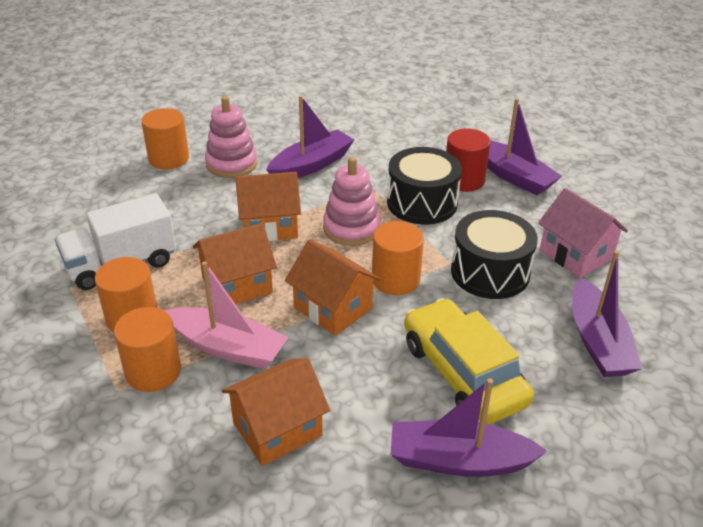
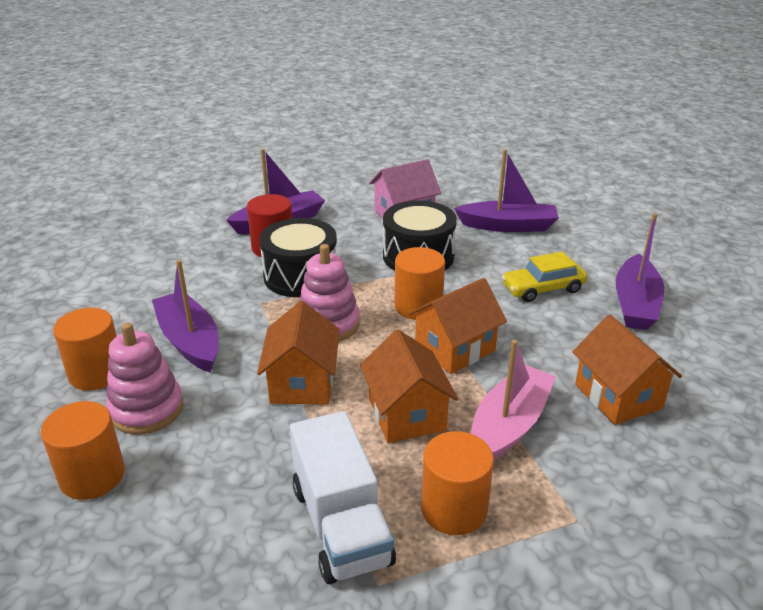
camera: 80 degrees left, 5 degrees down
(153, 371) = (546, 487): orange cylinder -> orange cylinder (96, 373)
(463, 373) = (543, 288): yellow car -> yellow car, size x0.64

